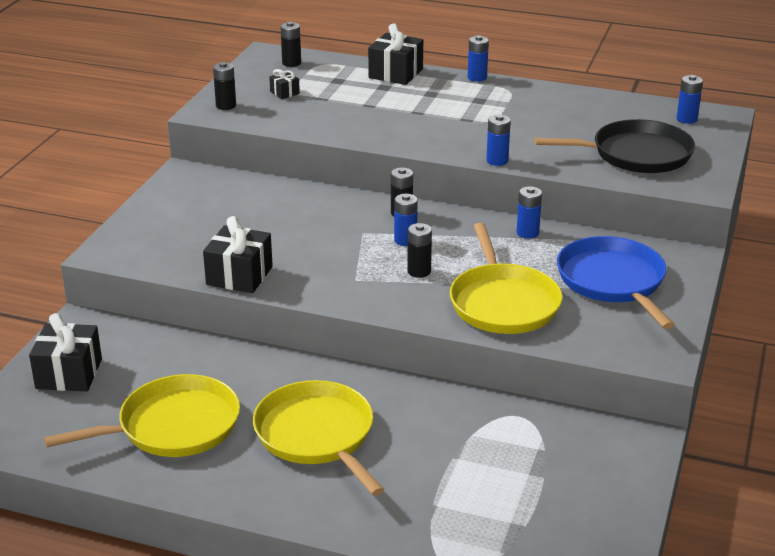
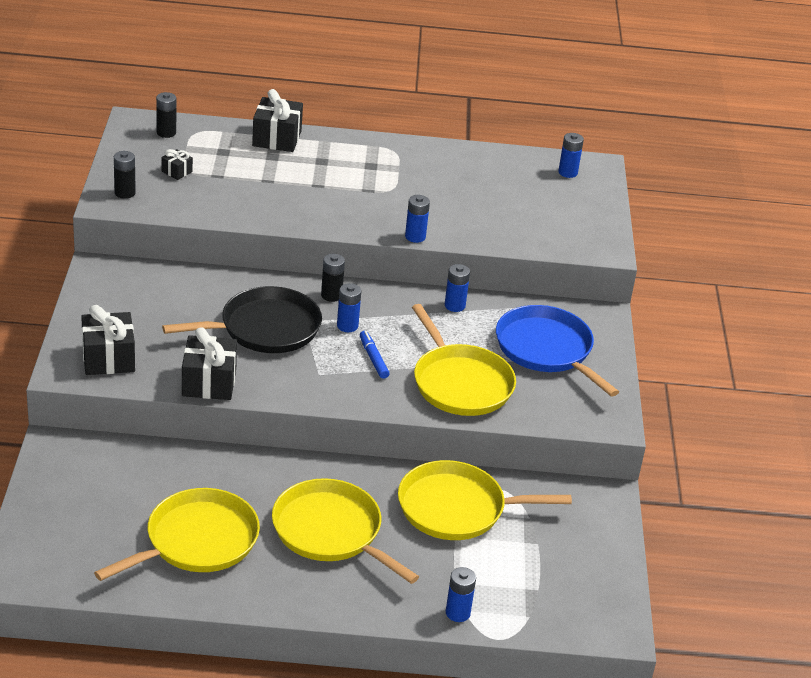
camera: 20 degrees left, 5 degrees up
(69, 374) = (71, 501): black gift -> black gift (108, 358)
(419, 271) = (373, 358): black battery -> blue marker
(465, 430) = (457, 508): none -> yellow pan
(477, 77) = (358, 137): blue battery -> blue battery (457, 613)
(636, 154) = (536, 218): black pan -> black pan (265, 328)

